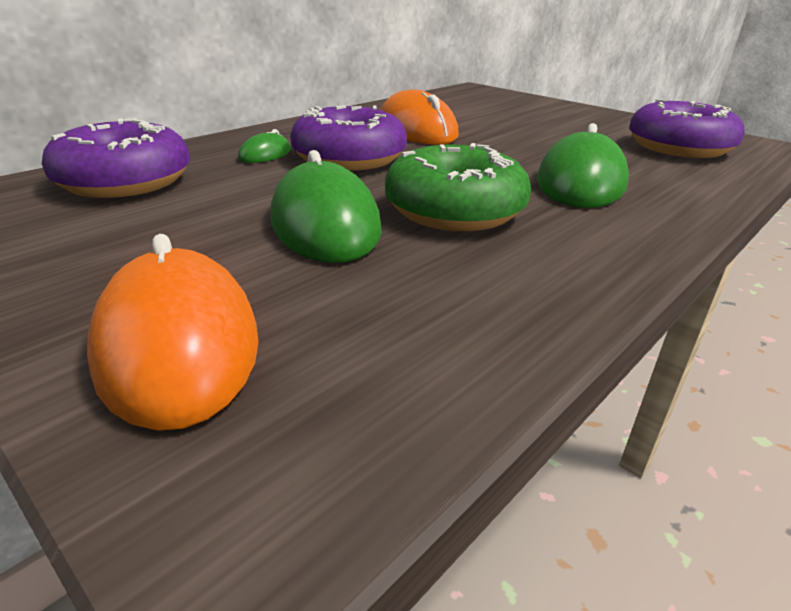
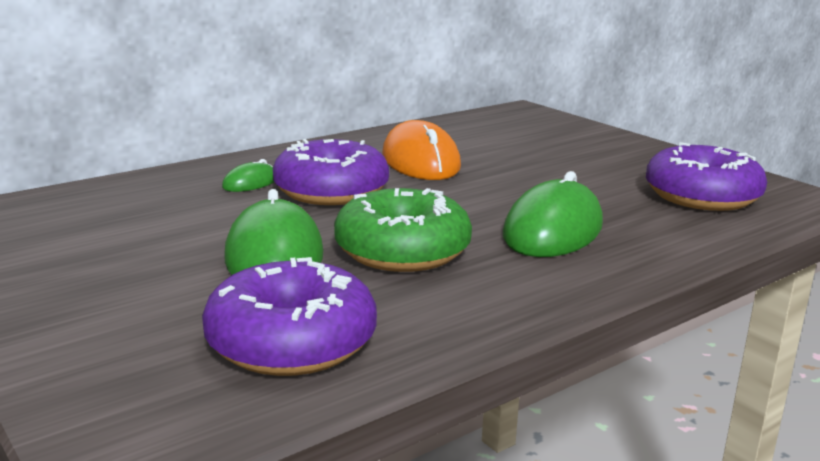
camera: 10 degrees right, 10 degrees down
(125, 181) = (112, 204): purple donut -> purple donut (291, 342)
(178, 343) = (117, 341): orange mouse -> none

